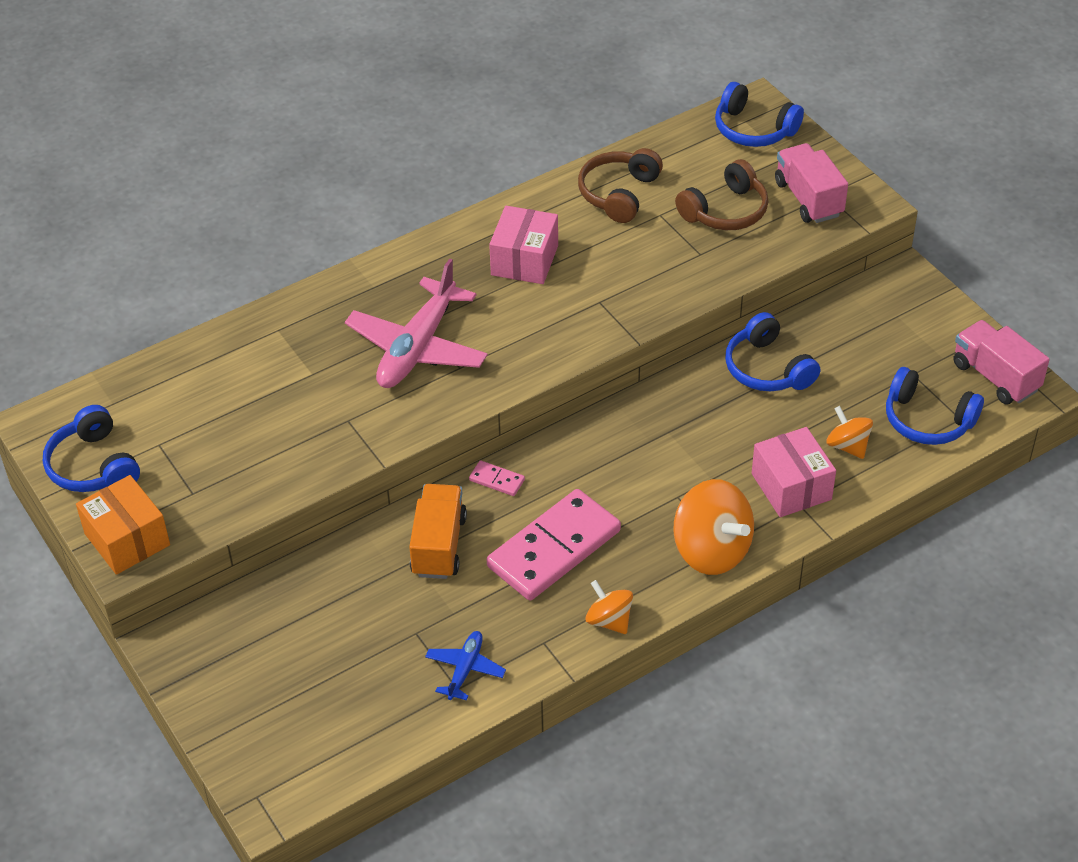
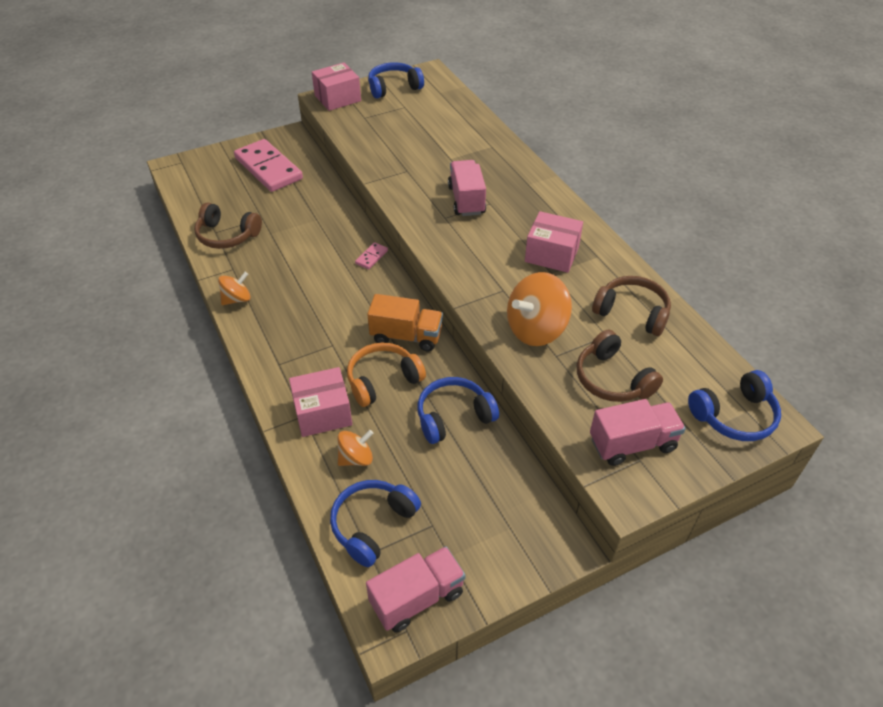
camera: 95 degrees right, 0 degrees up
(127, 539) = (337, 98): orange box -> pink box
(417, 348) = (466, 200): pink plane -> pink truck
(438, 545) = (324, 229): orange truck -> orange truck (406, 336)
(465, 669) = (227, 235): blue plane -> brown headphones
(554, 549) = (305, 279): pink domino -> pink domino (268, 168)
(711, 550) = (276, 357): orange spinning top -> orange spinning top (536, 329)
(727, 437) = (383, 380): none -> orange headphones
(753, 129) = (734, 416): blue headphones -> blue headphones turned 150 degrees counterclockwise

